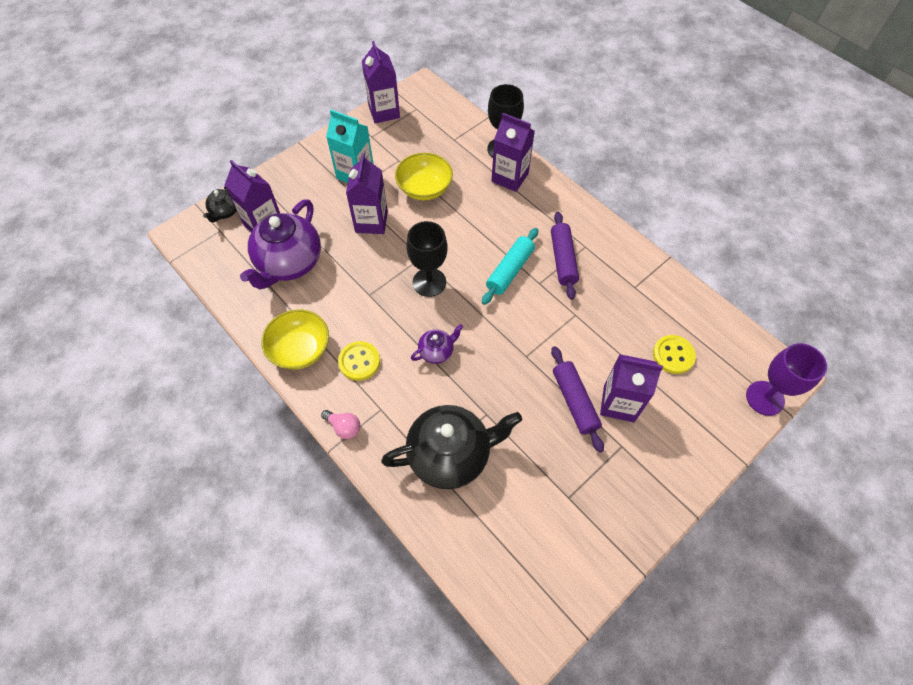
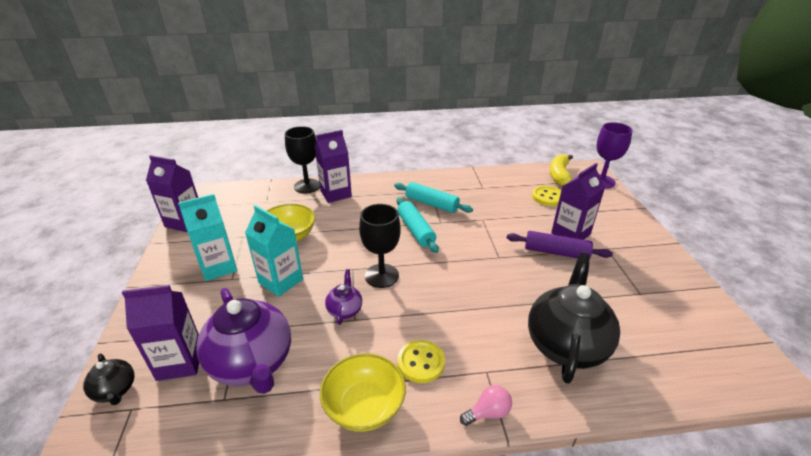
camera: 55 degrees left, 25 degrees down
(371, 222) = (281, 281): purple carton -> turquoise carton
(437, 351) = (454, 303): purple teapot -> purple teapot (345, 310)
(563, 259) = (431, 204): purple rolling pin -> turquoise rolling pin
(735, 349) = (559, 175): none -> yellow banana

